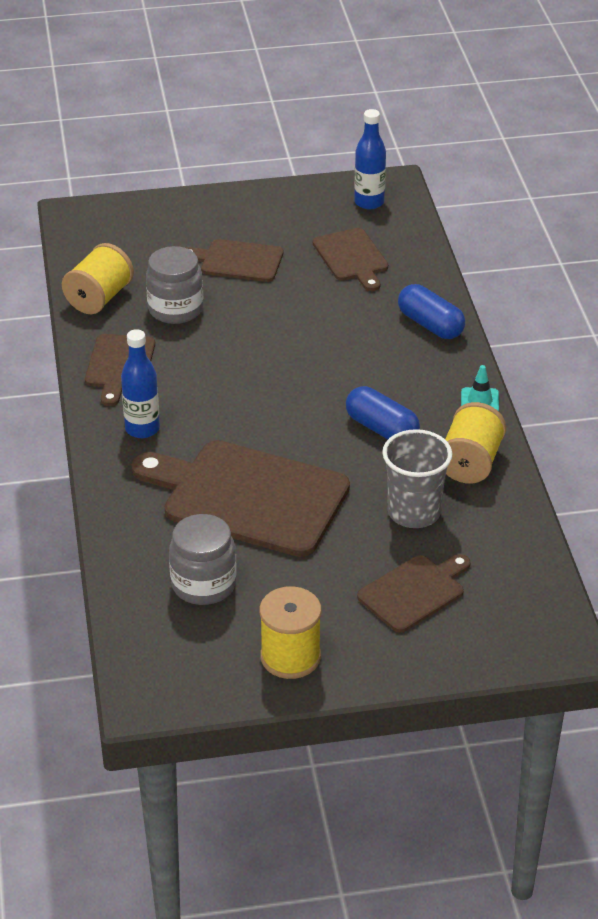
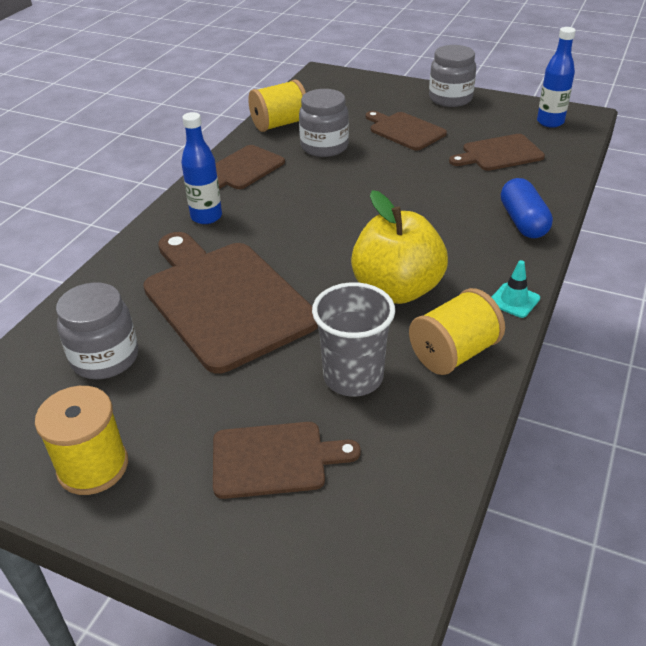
camera: 35 degrees right, 0 degrees up
(247, 204) = (450, 99): none -> grey jar
(352, 258) = (499, 154): brown cutting board -> brown cutting board turned 60 degrees clockwise
(381, 429) = (397, 289): blue capsule -> yellow apple

